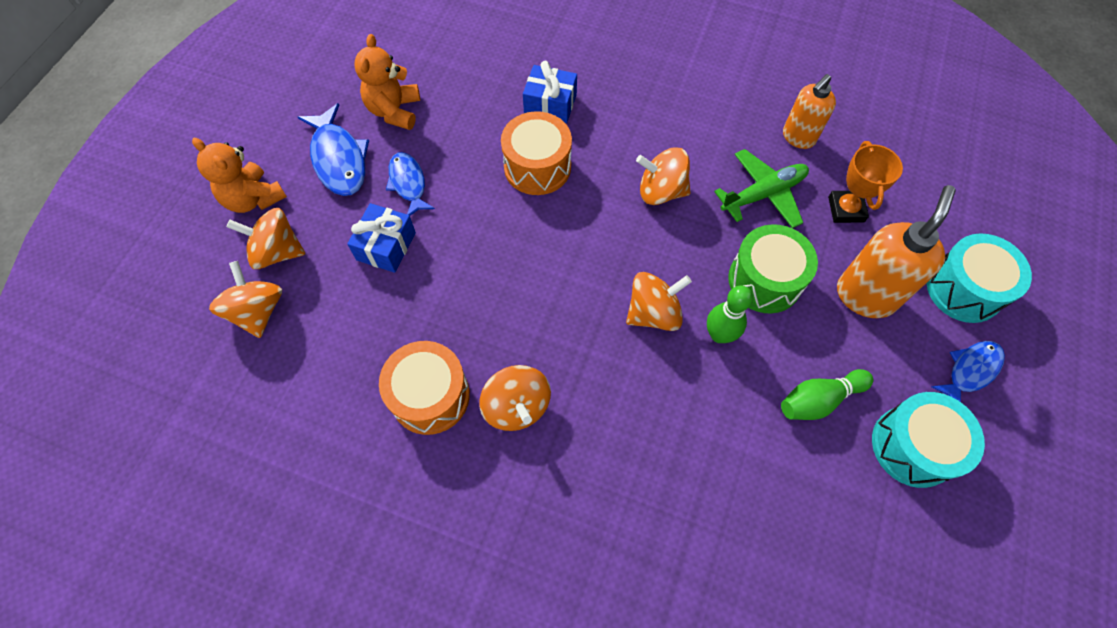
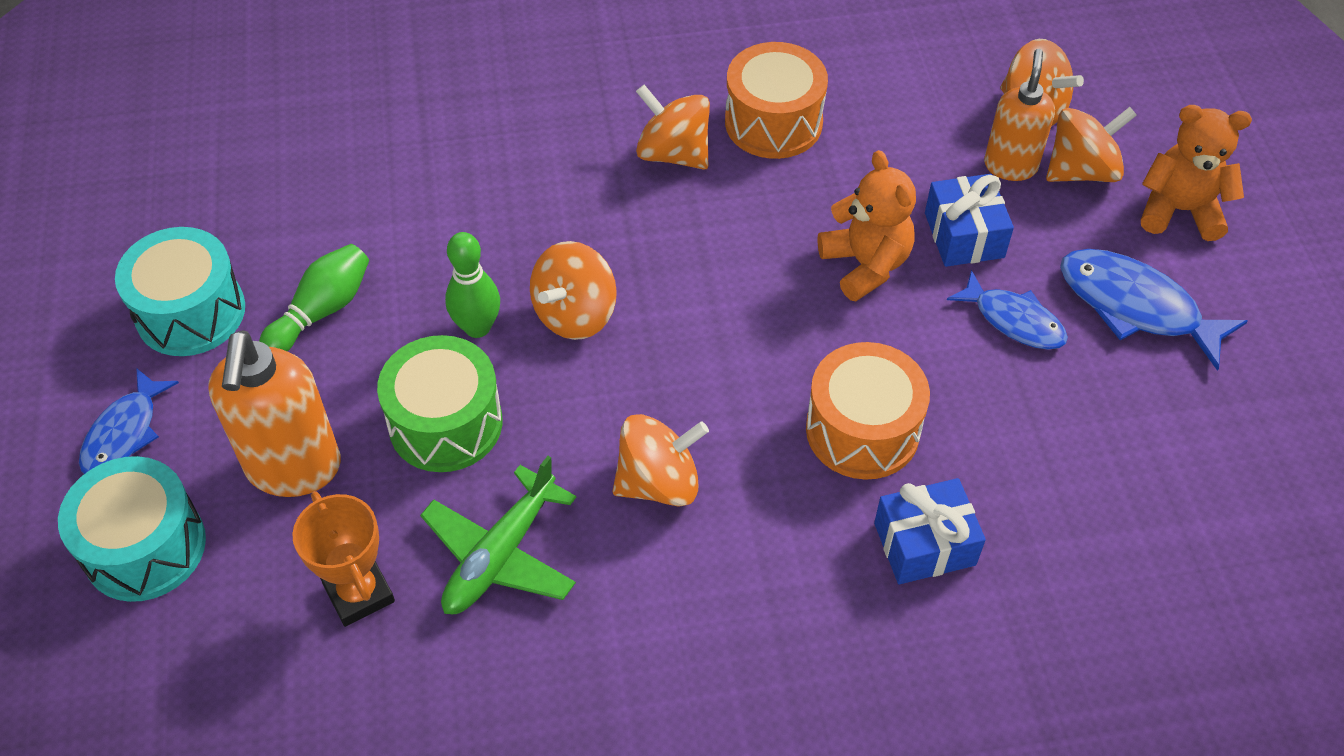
camera: 150 degrees right, 10 degrees down
(394, 111) = (1139, 411): orange teddy bear -> orange teddy bear (865, 265)
(798, 137) = (483, 693): orange soap dispenser -> orange soap dispenser (1010, 165)

